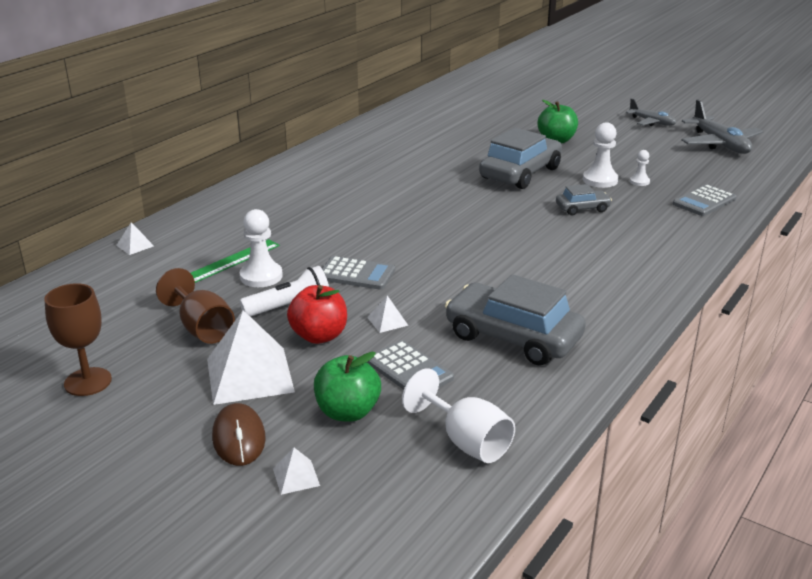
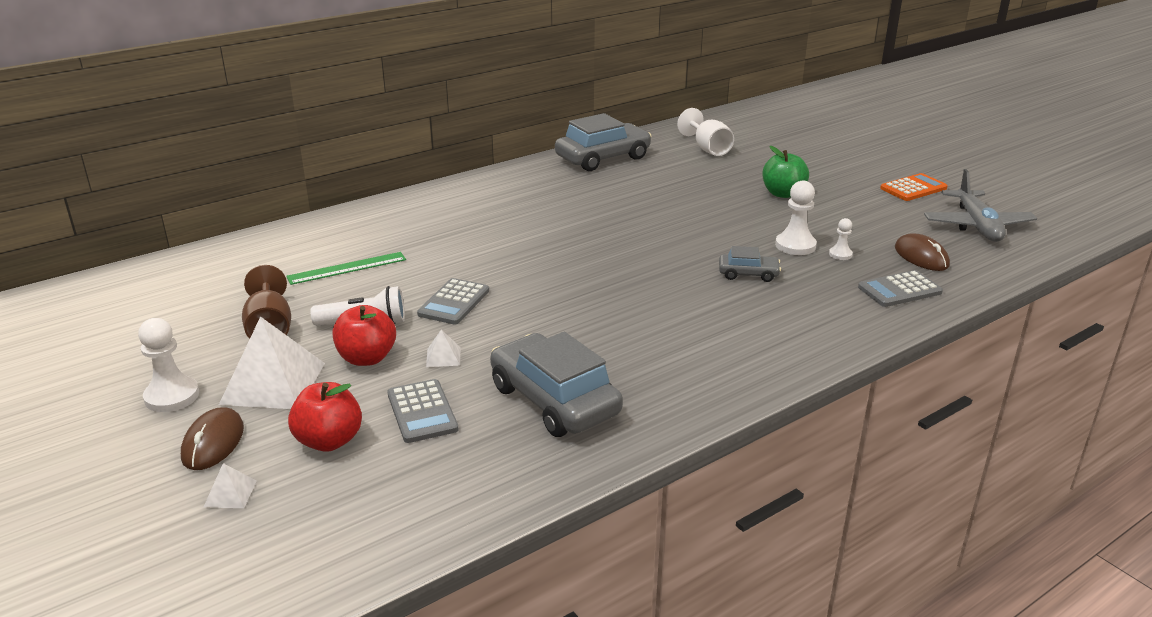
camera: 20 degrees right, 0 degrees up
(88, 382) = (135, 358): brown goblet -> none
(135, 245) = (279, 237): white pyramid -> none
(261, 276) = (364, 287): white pawn -> white pawn (172, 396)
(347, 412) = (329, 441): green apple -> red apple
(356, 274) = (454, 302): grey calculator -> grey calculator turned 75 degrees clockwise
(466, 441) = (415, 499): white goblet -> white goblet (708, 149)
(520, 173) = (711, 224): grey car -> grey car (603, 158)
(652, 122) = (913, 188): grey plane -> orange calculator
(699, 173) = (921, 256): none -> brown mouse

